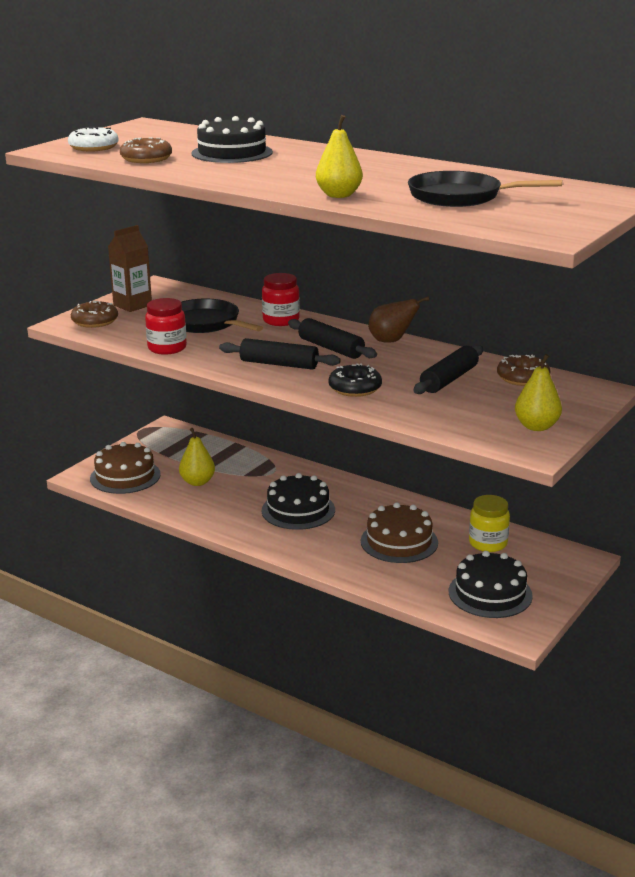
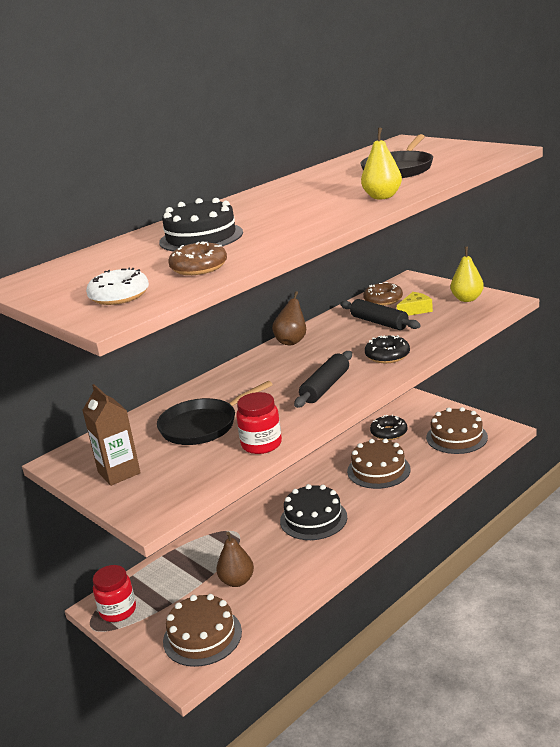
camera: 75 degrees left, 0 degrees up
(95, 321) = (156, 495): brown donut -> none
(197, 482) = (237, 581): yellow pear -> brown pear
(281, 320) = (217, 388): red jar -> red jar (118, 610)
(331, 348) = (297, 365): black rolling pin -> none
(488, 543) = (389, 433): yellow jar -> black donut
(490, 593) = (456, 437): black cake -> brown cake
(491, 397) = (415, 310): none -> yellow cheese

